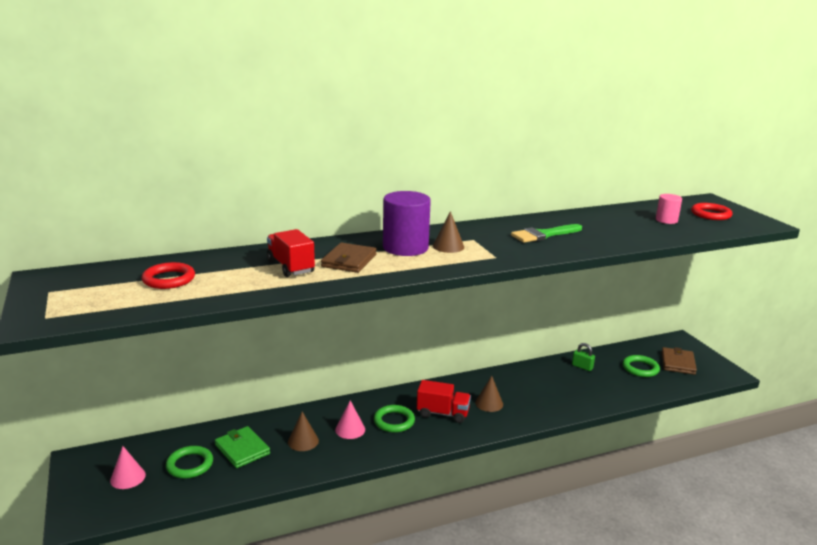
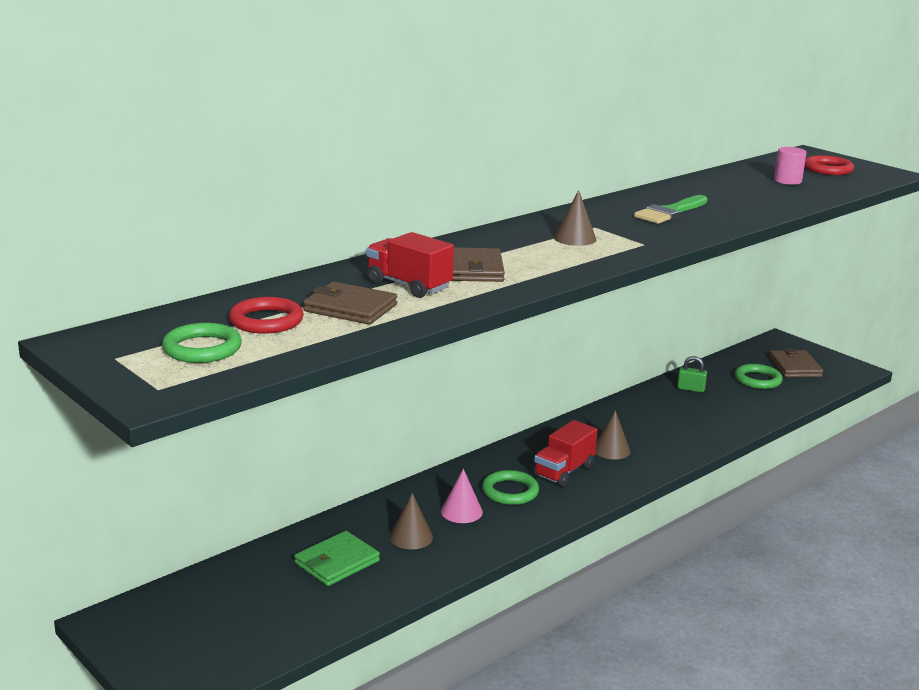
camera: 20 degrees left, 0 degrees up
(128, 477) = (204, 628): pink cone -> none
(190, 465) = (280, 595): green ring -> green ring (202, 349)
(232, 278) = (350, 308): none -> brown wallet
(242, 449) = (337, 562): green wallet -> green wallet turned 75 degrees counterclockwise
(405, 247) = (525, 246): purple cylinder -> none
(443, 413) = (564, 471): red truck -> red truck turned 135 degrees clockwise

